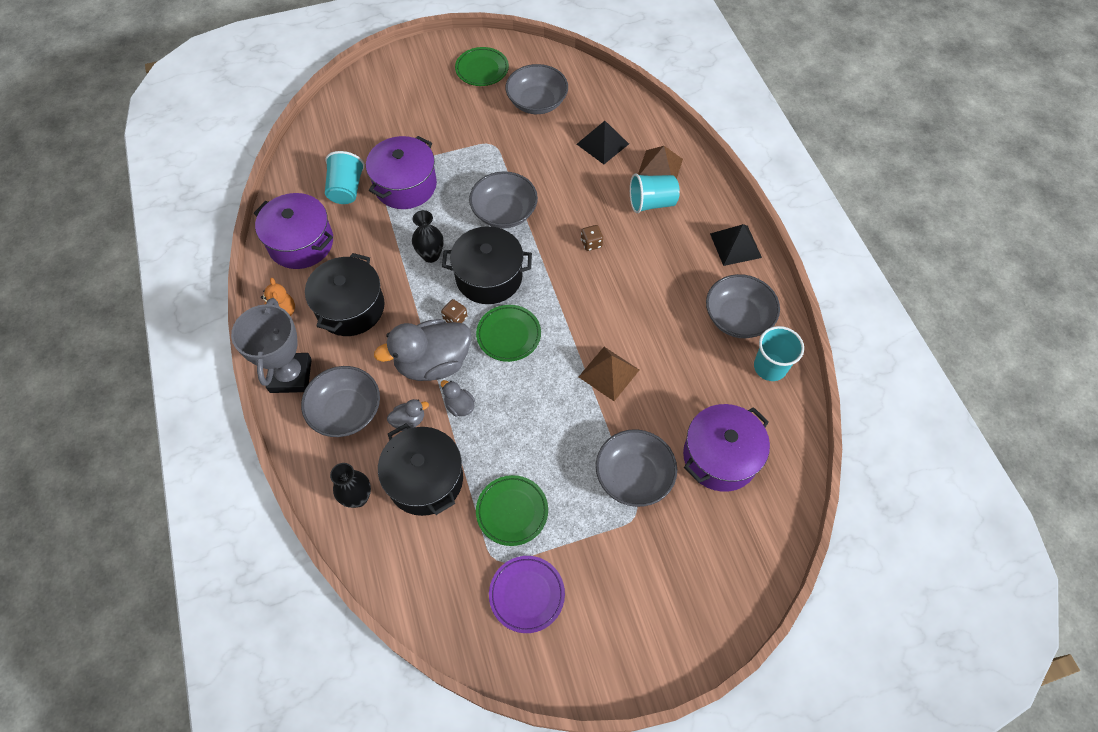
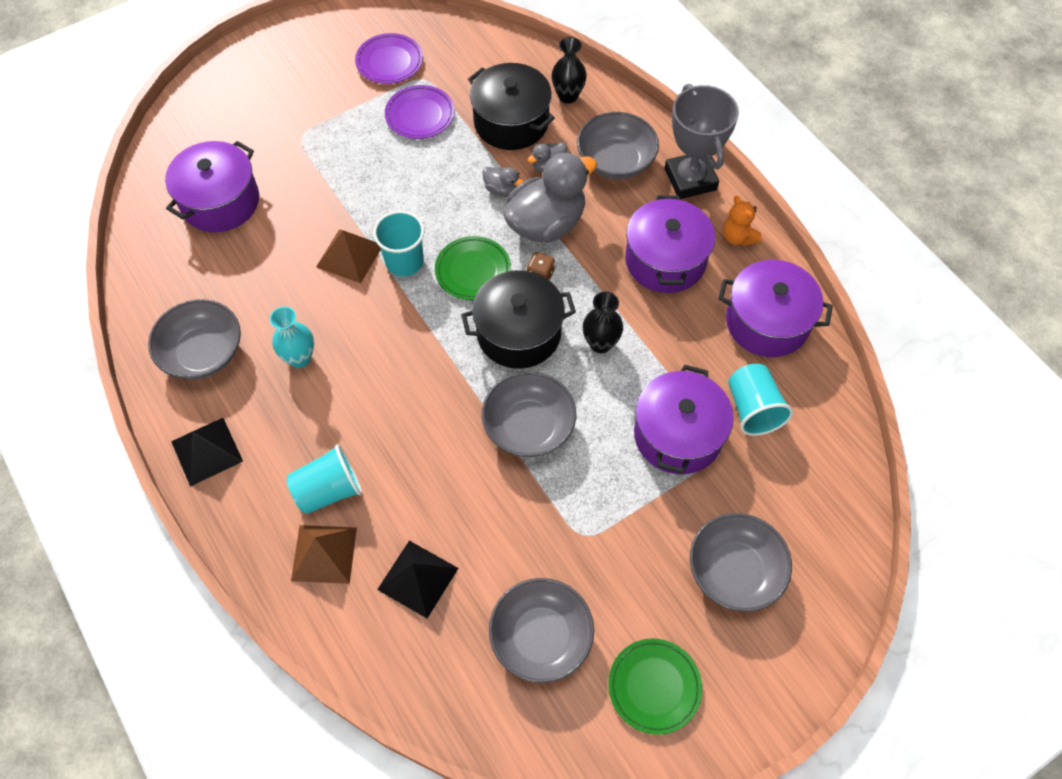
camera: 165 degrees right, 0 degrees up
(350, 307) = (665, 260): black pot -> purple pot
(512, 511) = (420, 115): green plate -> purple plate
(591, 243) = (401, 408): brown dice -> none
(633, 476) = (307, 167): grey bowl -> grey bowl (734, 571)
(661, 296) = (299, 358): none -> turquoise vase
(770, 367) = (164, 302): turquoise cup -> turquoise cup (404, 262)

